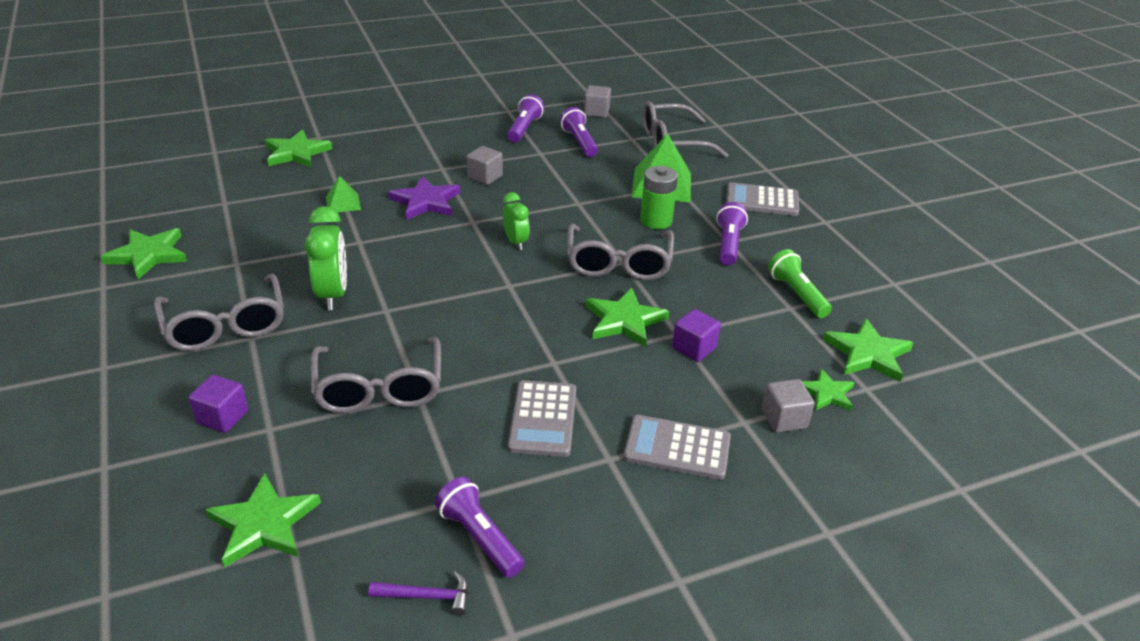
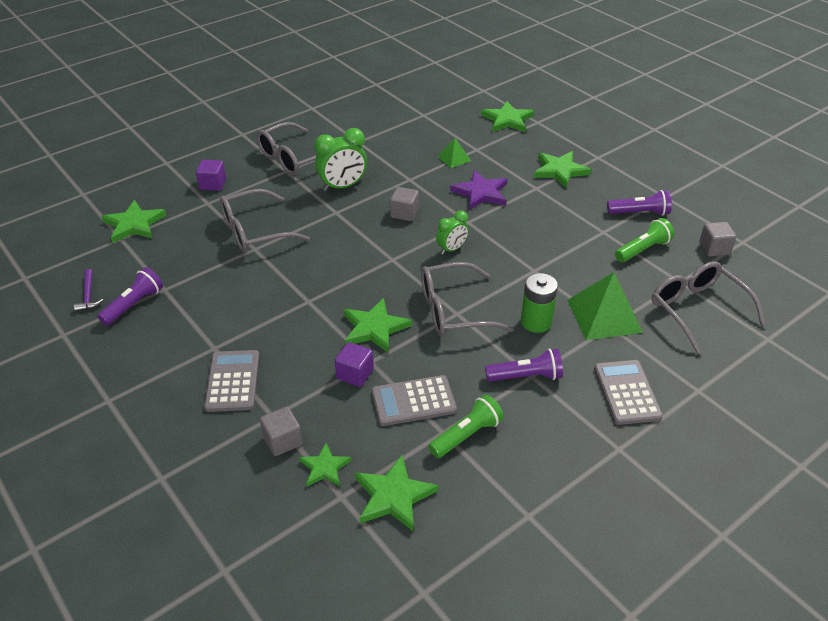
camera: 75 degrees right, 5 degrees up
(148, 255) = (350, 110): green star -> green star (559, 171)
(485, 177) = (539, 211): grey cube -> grey cube (404, 213)
(543, 419) = (245, 308): grey calculator -> grey calculator (413, 401)
(579, 142) = (643, 249): purple flashlight -> green flashlight

